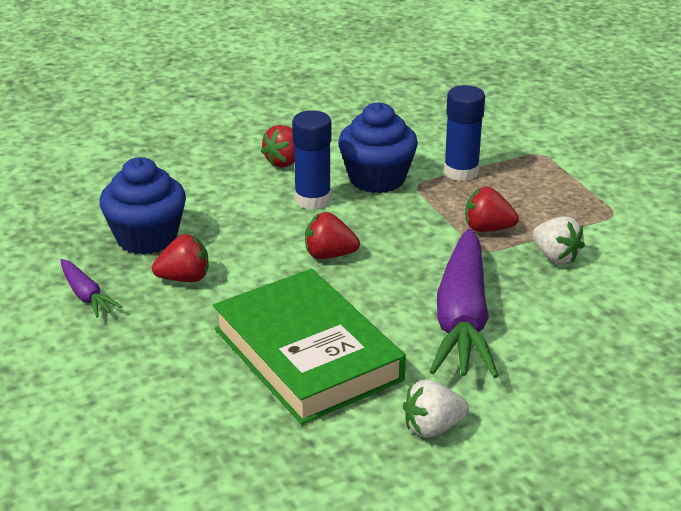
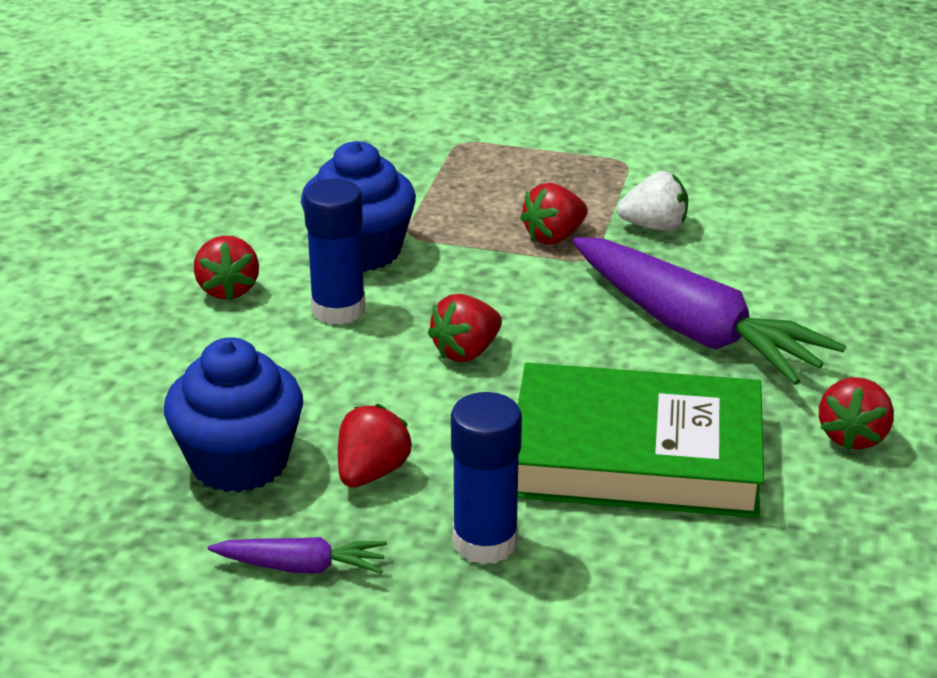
camera: 50 degrees left, 0 degrees up
(432, 428) = (853, 436): white strawberry -> red strawberry
(461, 172) = (426, 198): blue glue stick -> blue glue stick (485, 542)

